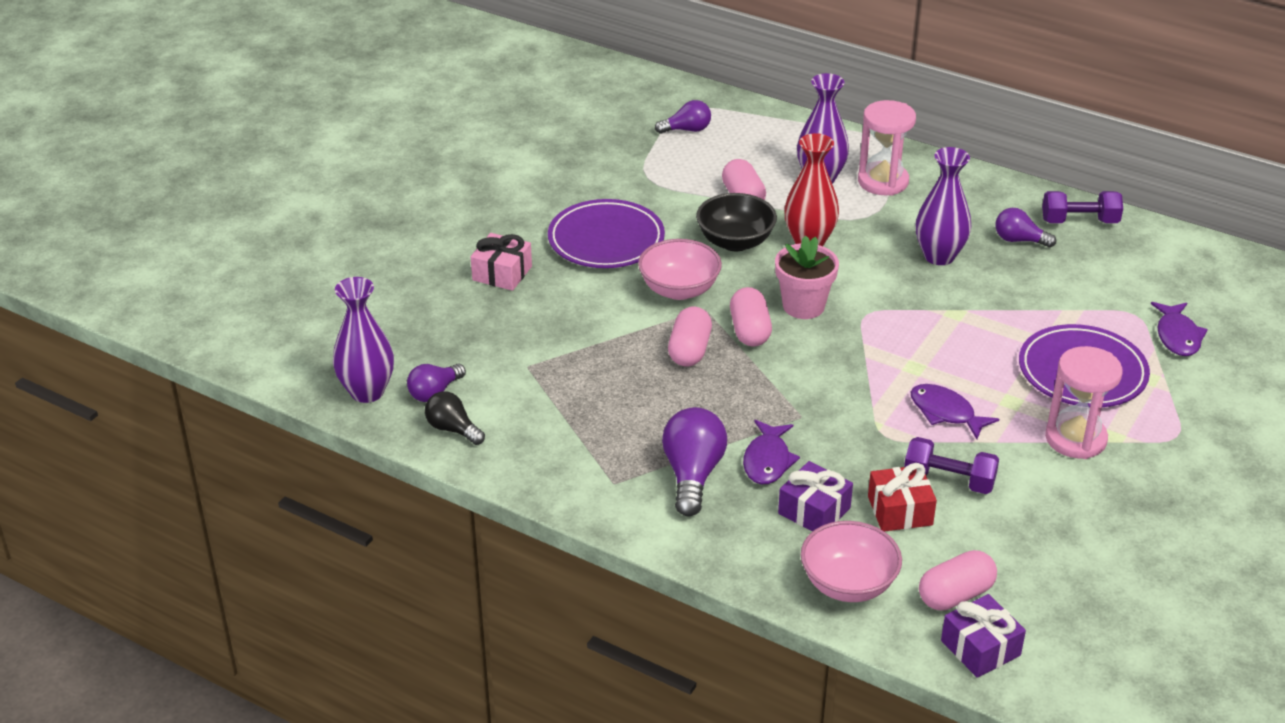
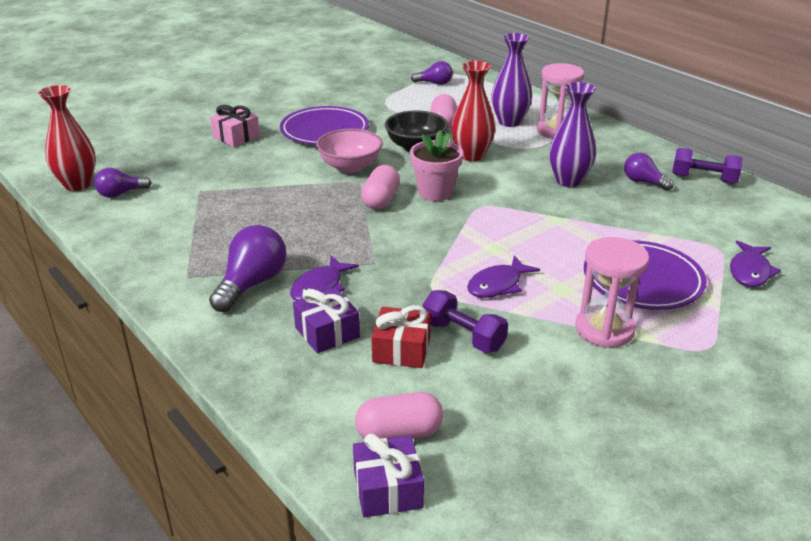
camera: 20 degrees right, 5 degrees down
(367, 392) = (77, 185): purple vase -> red vase
(453, 429) = (109, 217): black light bulb -> none
(689, 350) = (324, 203): pink capsule -> none
(848, 584) = (308, 398): pink bowl -> none
(945, 413) = (498, 285): purple fish -> purple fish turned 105 degrees counterclockwise

